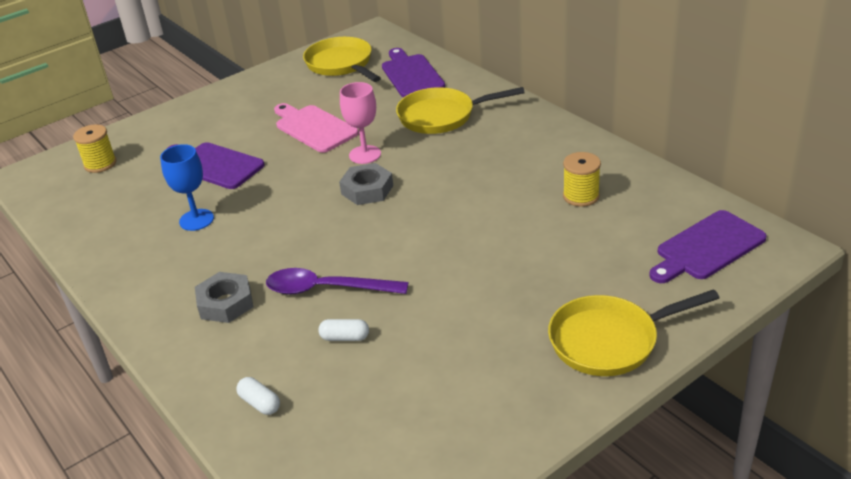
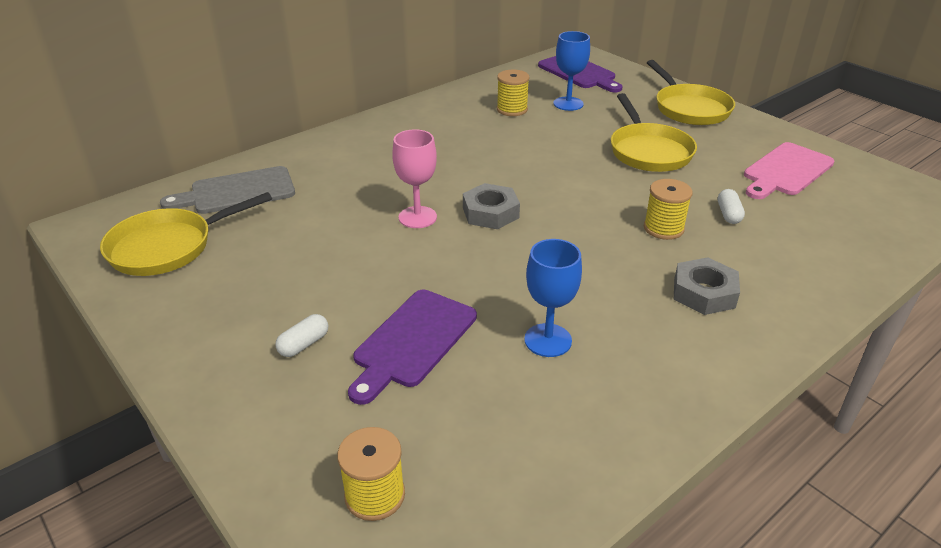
camera: 95 degrees left, 0 degrees up
(260, 403) = (832, 254): white capsule -> white capsule (304, 344)
(314, 128) = (340, 259): pink cutting board -> pink cutting board (786, 171)
(326, 289) = (663, 228): purple spoon -> yellow spool
(411, 75) = (237, 192): purple cutting board -> grey cutting board
(441, 116) = (350, 171): yellow pan -> yellow pan (648, 151)
(604, 236) = (568, 104): none -> blue goblet

